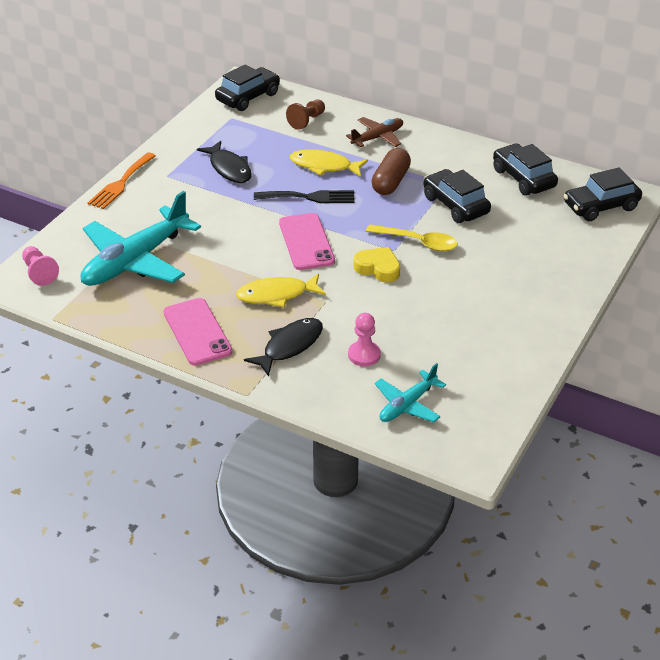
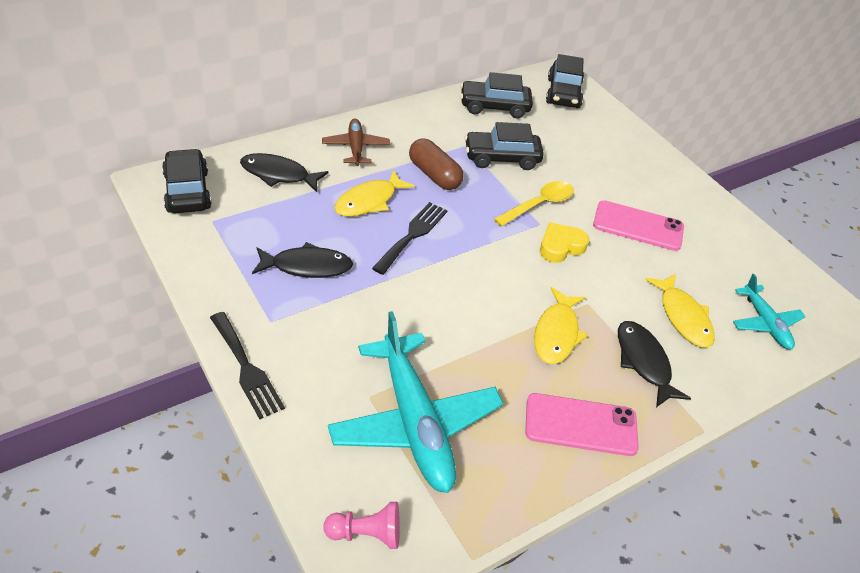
camera: 65 degrees left, 5 degrees up
(121, 183) = (246, 368): orange fork -> black fork
(306, 242) = (485, 272): pink phone -> pink phone (638, 226)
(307, 121) = (279, 174): brown pawn -> black fish
(364, 355) = (683, 317): pink pawn -> yellow fish

